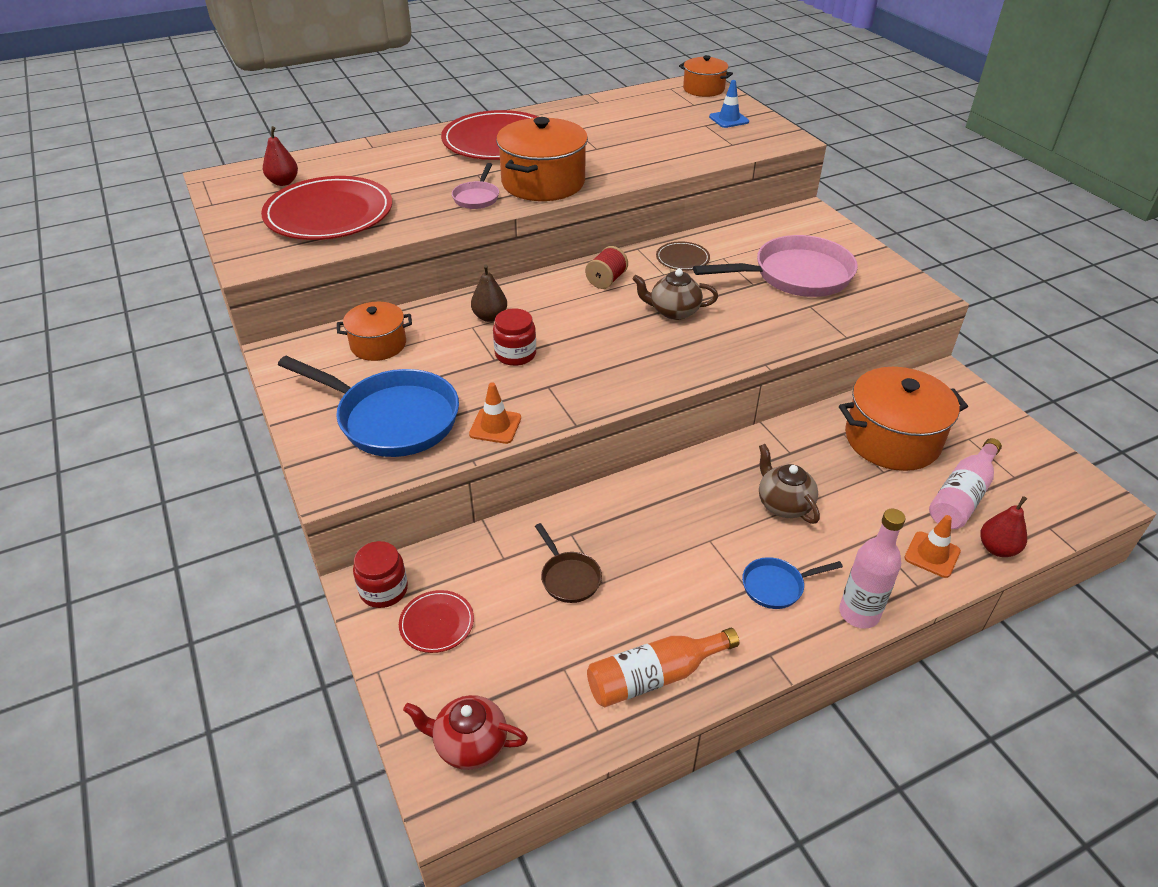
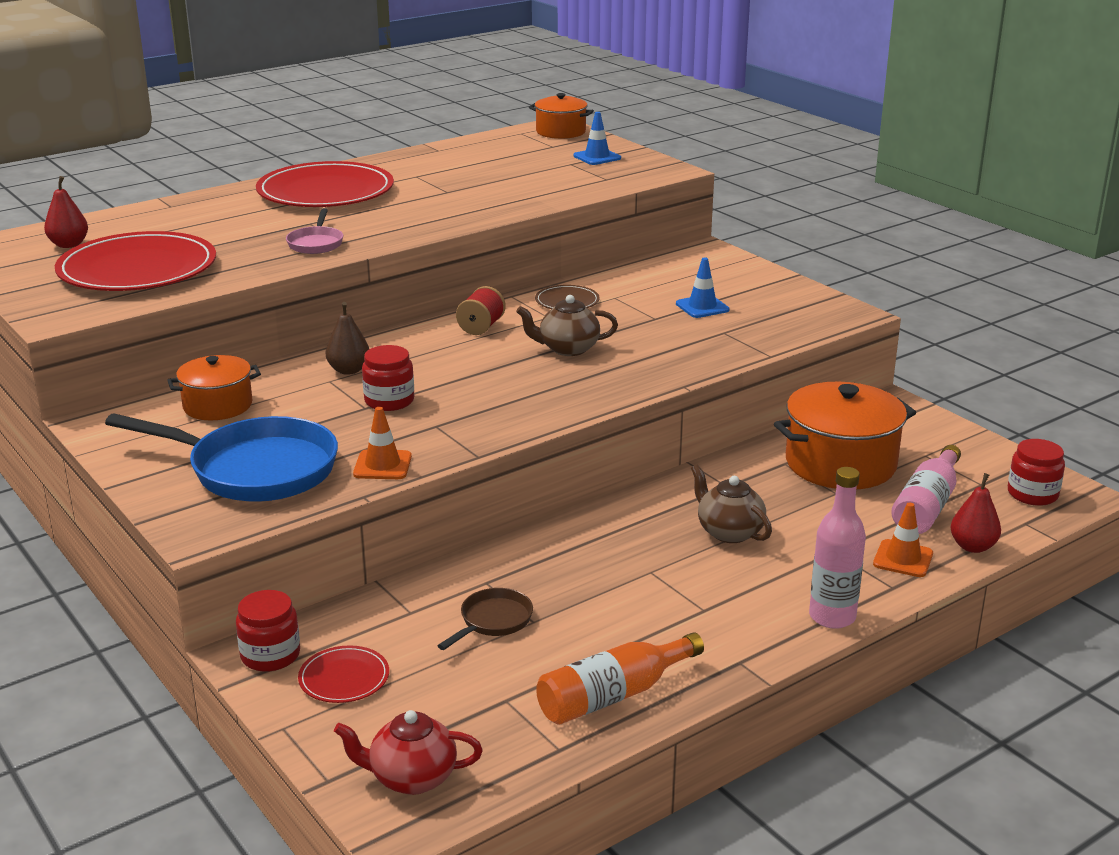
camera: 10 degrees left, 15 degrees down
(543, 182) = (392, 225): orange pot -> none
(569, 577) = (493, 621): brown pan -> brown pan turned 105 degrees counterclockwise
(776, 586) = (735, 603): blue pan -> none
(796, 275) = (702, 307): pink pan -> blue traffic cone
(1060, 494) = (1032, 494): none -> red jar

